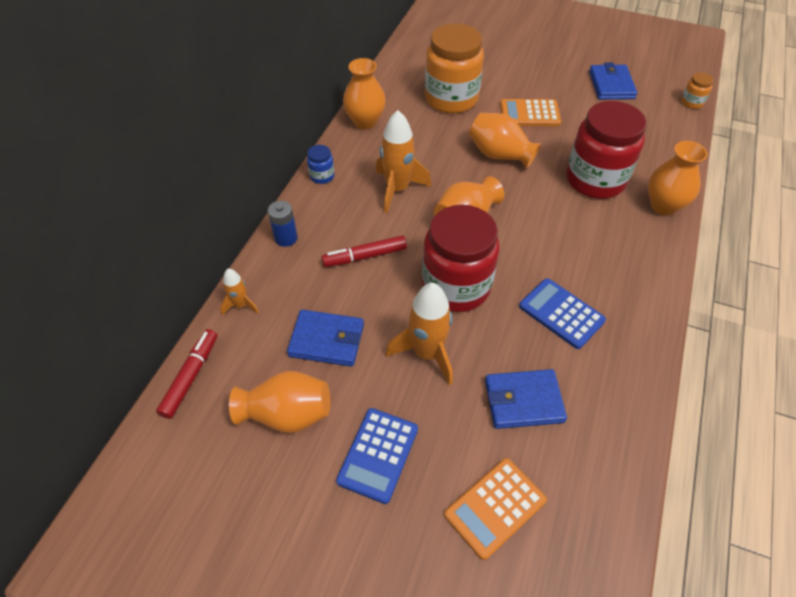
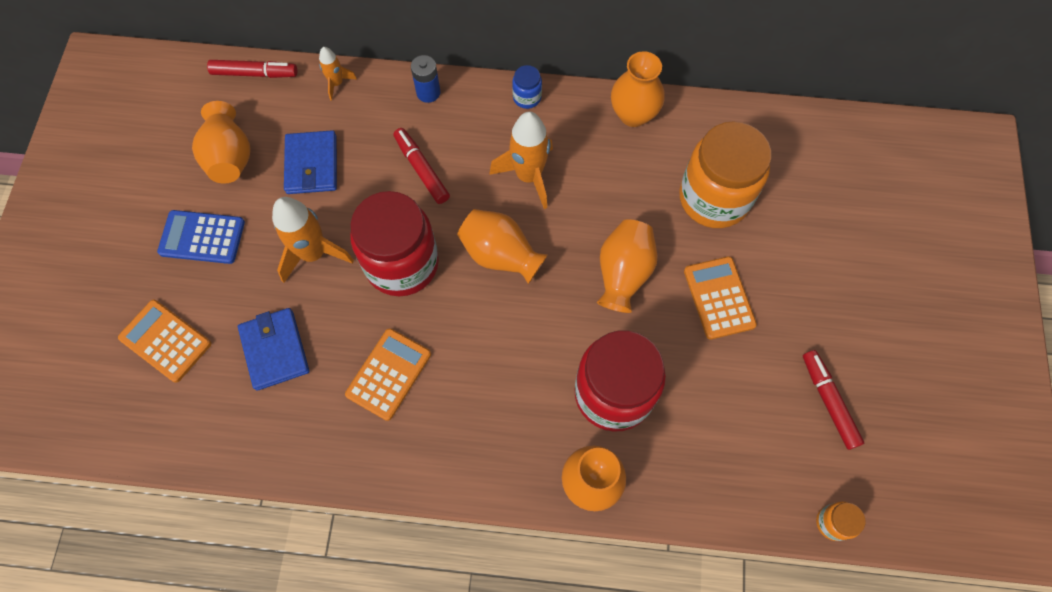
camera: 75 degrees right, 15 degrees up
(561, 313) = (389, 374): blue calculator -> orange calculator
(611, 85) = (828, 401): blue wallet -> red marker

